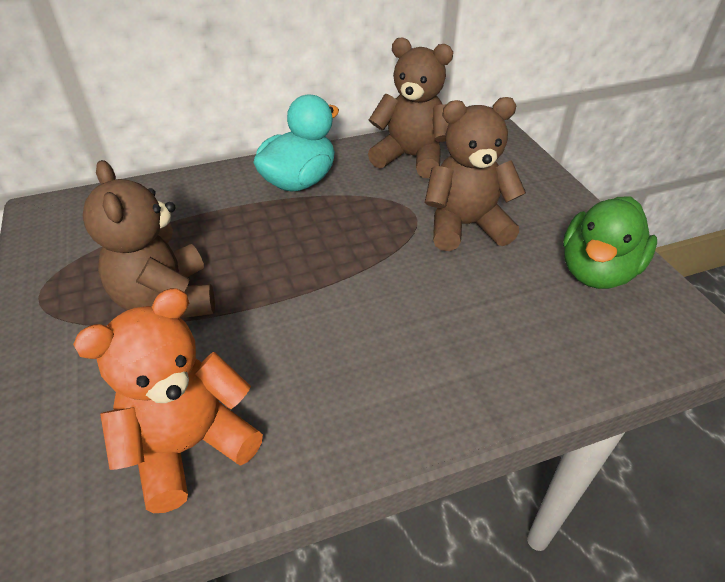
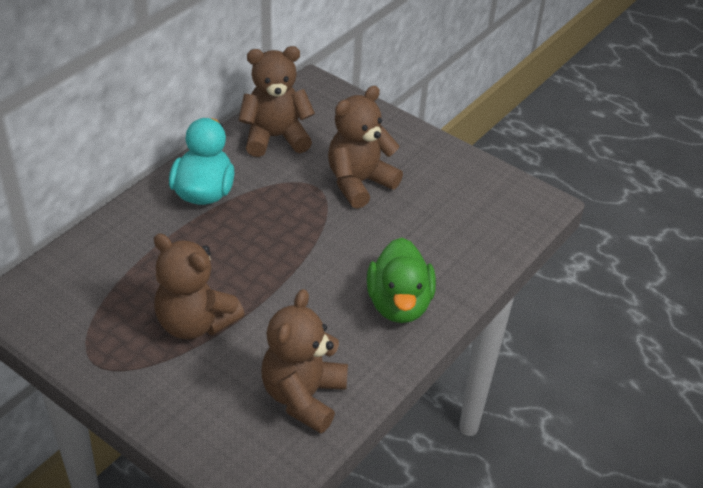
camera: 35 degrees left, 0 degrees up
(189, 446) = (303, 396): orange teddy bear -> brown teddy bear
(597, 271) = (464, 184): green duck -> green duck (399, 304)

